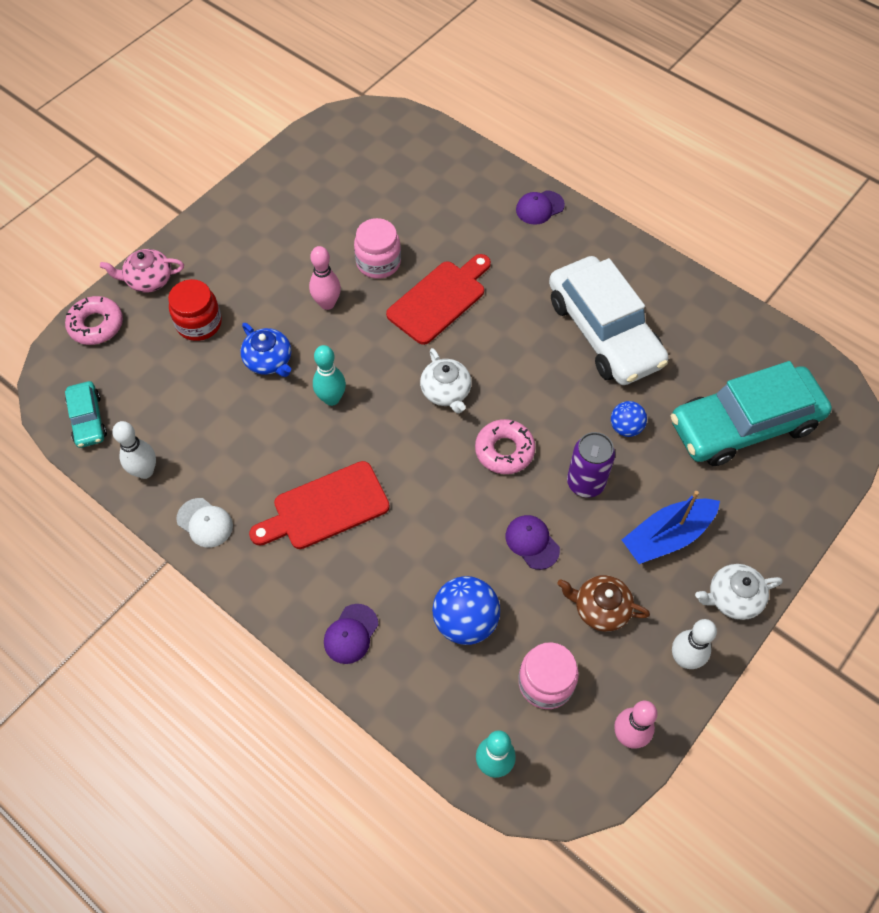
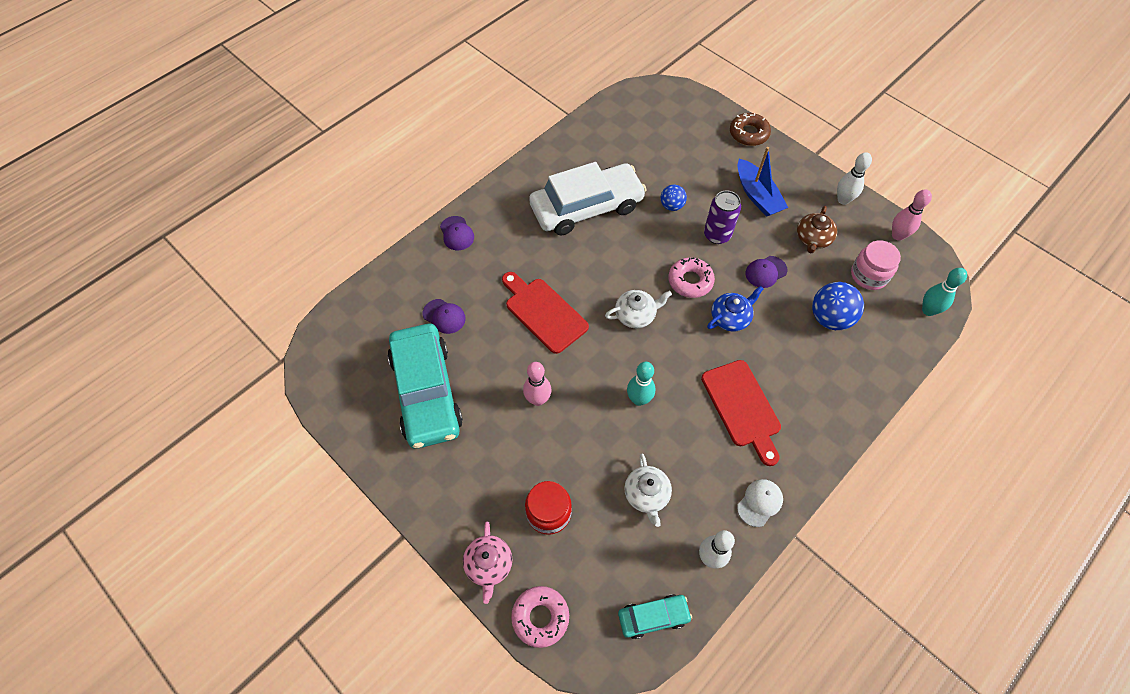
camera: 85 degrees left, 0 degrees up
(269, 361) = (596, 449): blue teapot -> blue teapot (730, 317)
(351, 634) = (847, 393): purple cap -> purple cap (444, 316)
(378, 262) = (497, 356): pink jar -> none
(732, 598) = (799, 169): white teapot -> white teapot (646, 495)
(744, 425) = (670, 142): turquoise car -> turquoise car (426, 392)
(788, 528) = (748, 133): none -> brown donut

